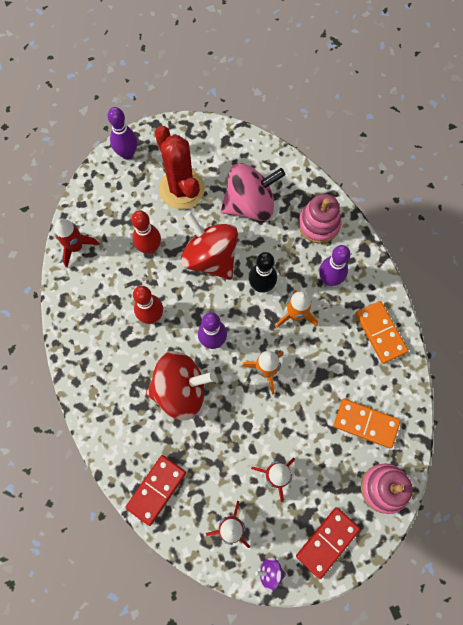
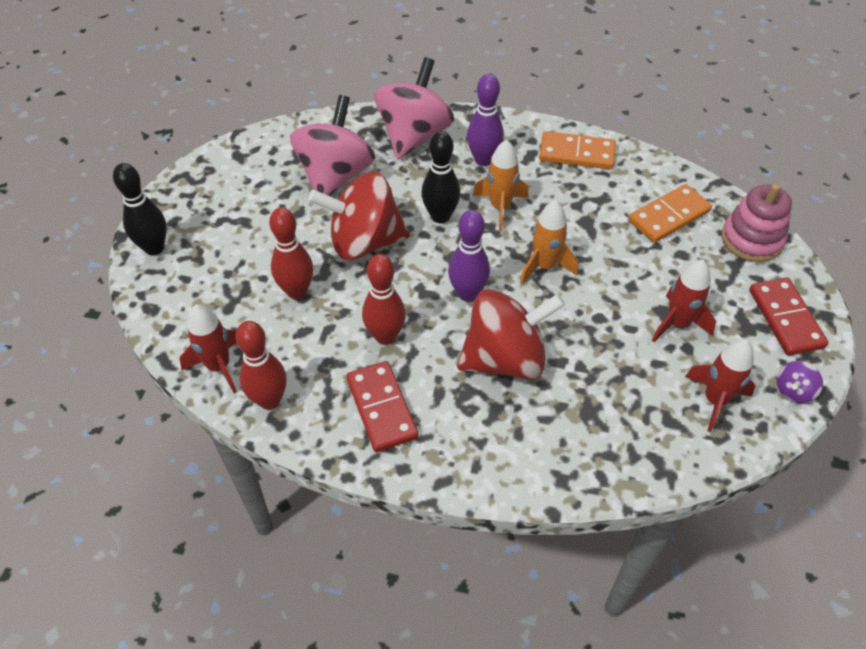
camera: 55 degrees left, 20 degrees down
(72, 287) = (269, 400): none -> red bowling pin
(127, 154) = (154, 248): purple bowling pin -> black bowling pin
(156, 490) = (617, 454): red domino -> red domino (382, 408)
(180, 390) = (505, 358): red spinning top -> red spinning top turned 45 degrees clockwise
(181, 189) = (254, 222): red cactus -> none
(318, 224) = (414, 135): pink stacking toy -> pink spinning top

